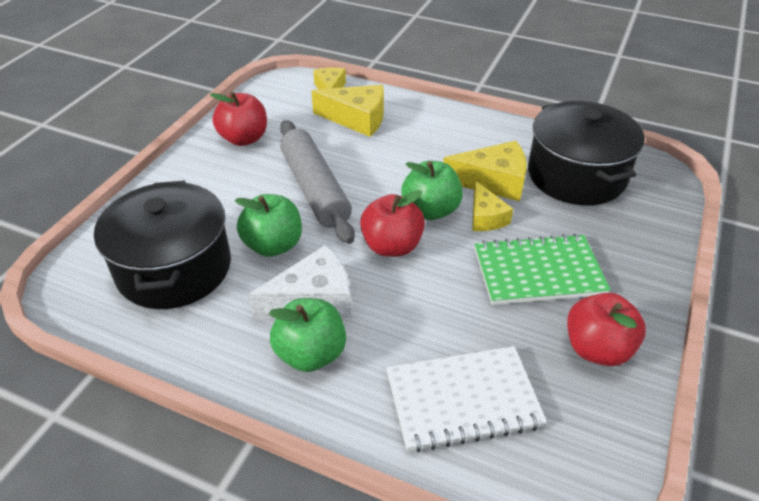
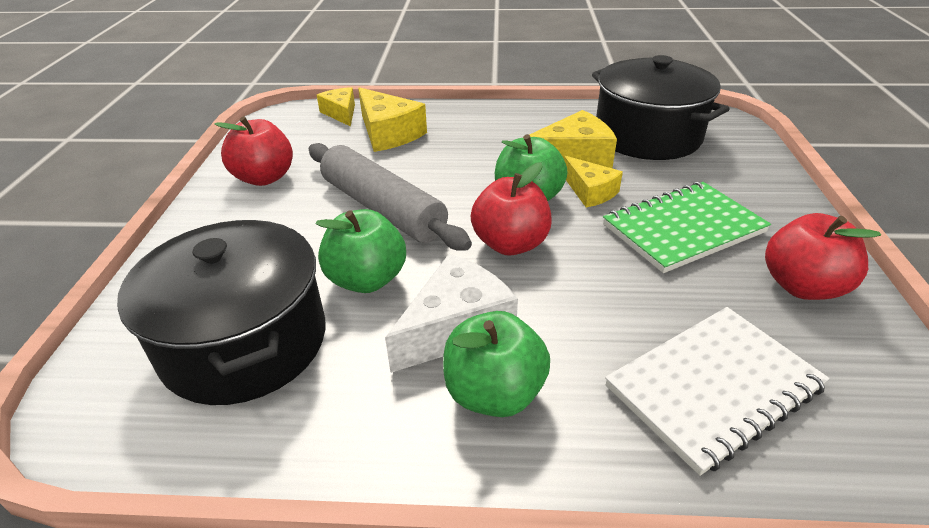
camera: 20 degrees left, 5 degrees down
(357, 119) = (388, 133): yellow cheese -> yellow cheese turned 60 degrees clockwise

